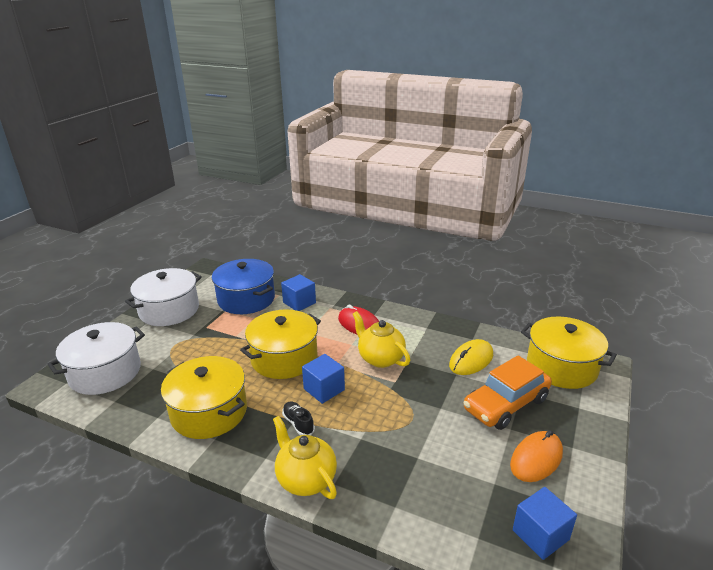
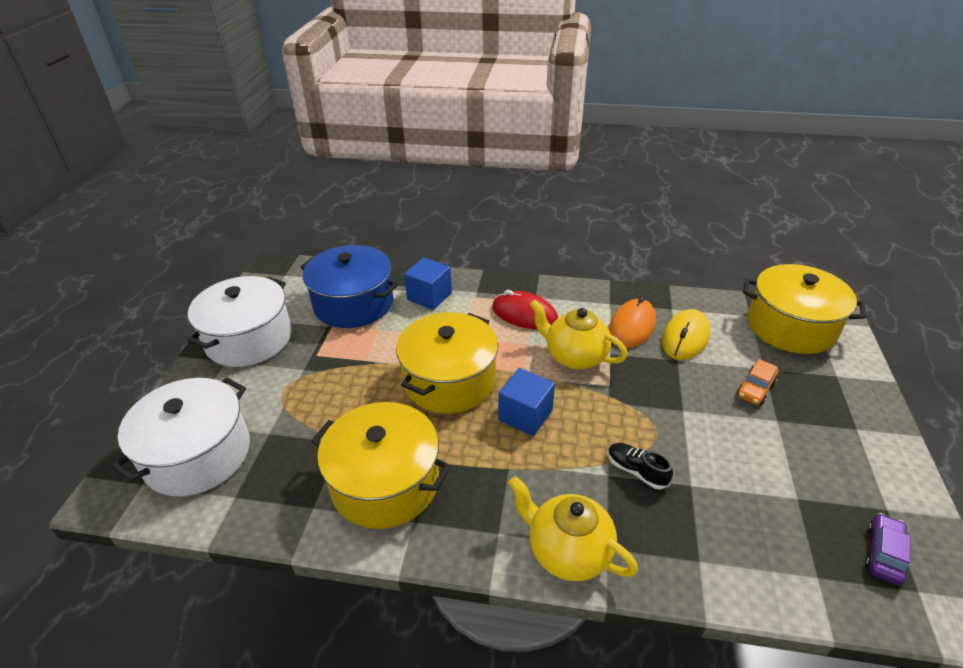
camera: 15 degrees left, 10 degrees up
(298, 423) = (517, 472): black shoe -> black shoe (636, 471)
(506, 404) = (755, 389): orange car -> orange car, size x0.47
(536, 459) = (826, 453): orange mouse -> orange mouse (632, 326)
(540, 535) = (883, 553): blue cube -> purple car

